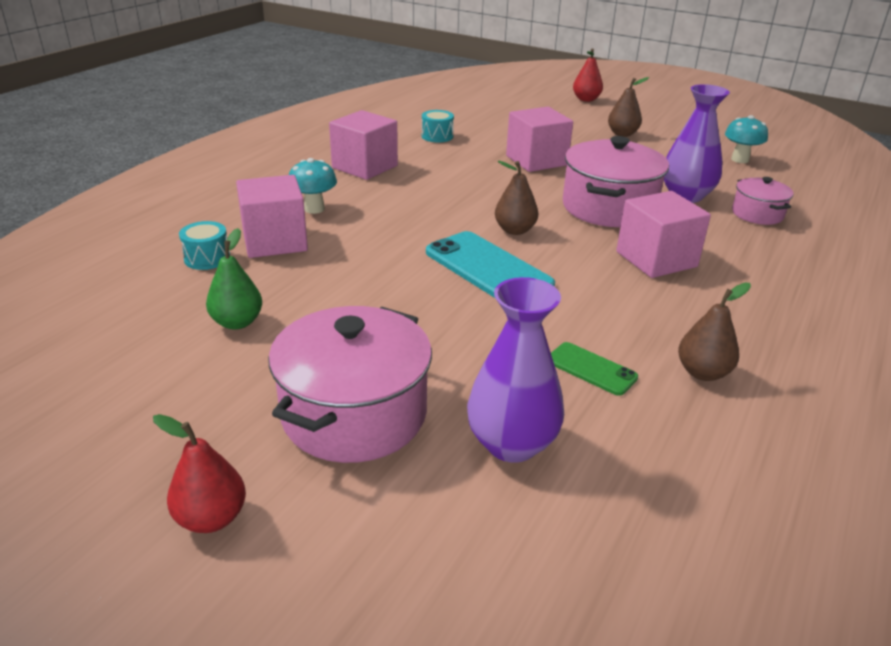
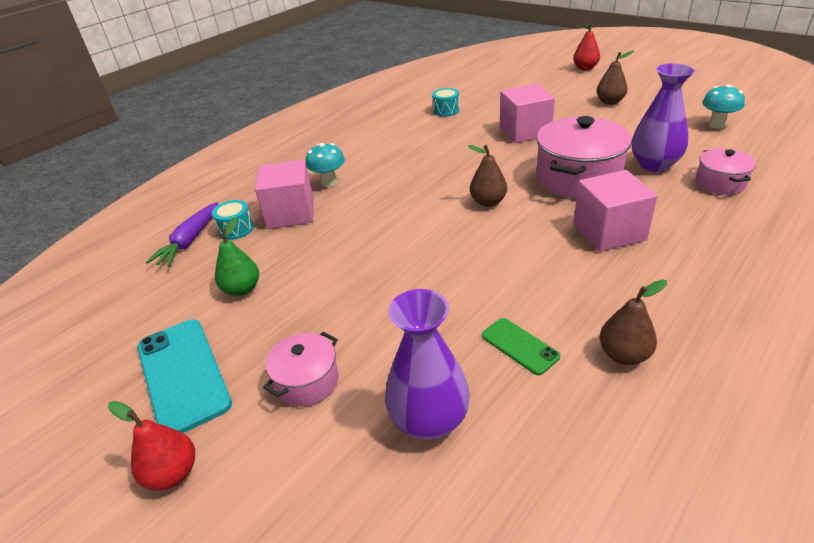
camera: 15 degrees right, 5 degrees up
(146, 272) = (189, 241): none -> purple carrot
(354, 414) = (307, 381): pink pot -> pink pot, size x0.53
(365, 167) = (379, 142): pink cube -> none
(488, 268) = (455, 240): turquoise phone -> turquoise phone (183, 374)

